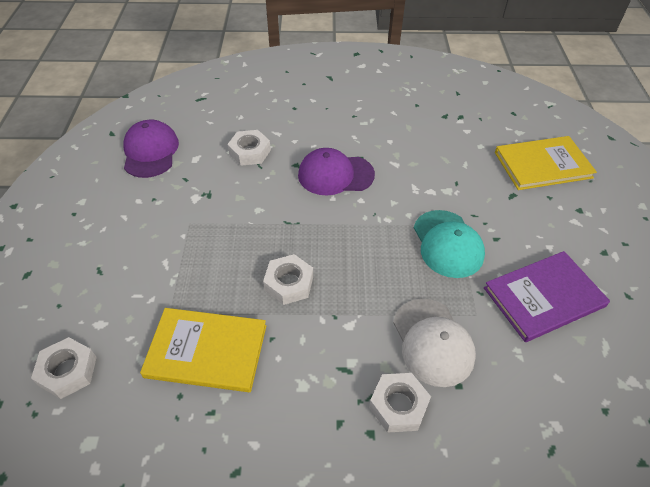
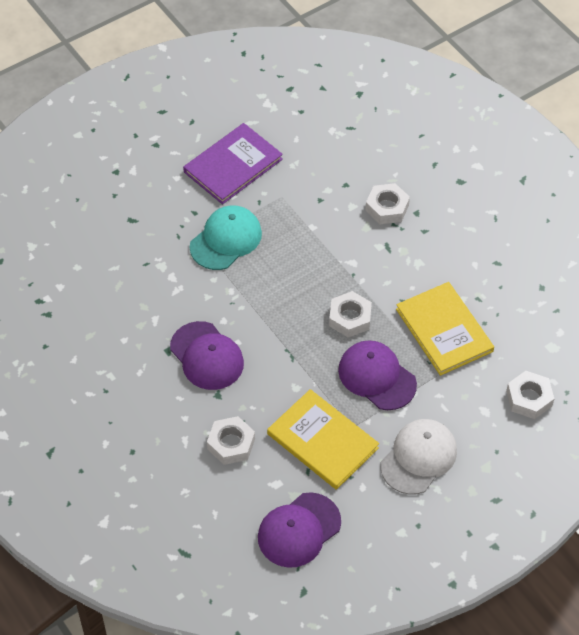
camera: 125 degrees left, 5 degrees up
(214, 266) = (377, 377): none -> purple cap
(432, 342) = (325, 211): white cap -> white cap (418, 458)
(542, 165) = (72, 213): yellow book -> yellow book (322, 441)
(544, 297) = (233, 165): purple book -> purple book turned 75 degrees counterclockwise

